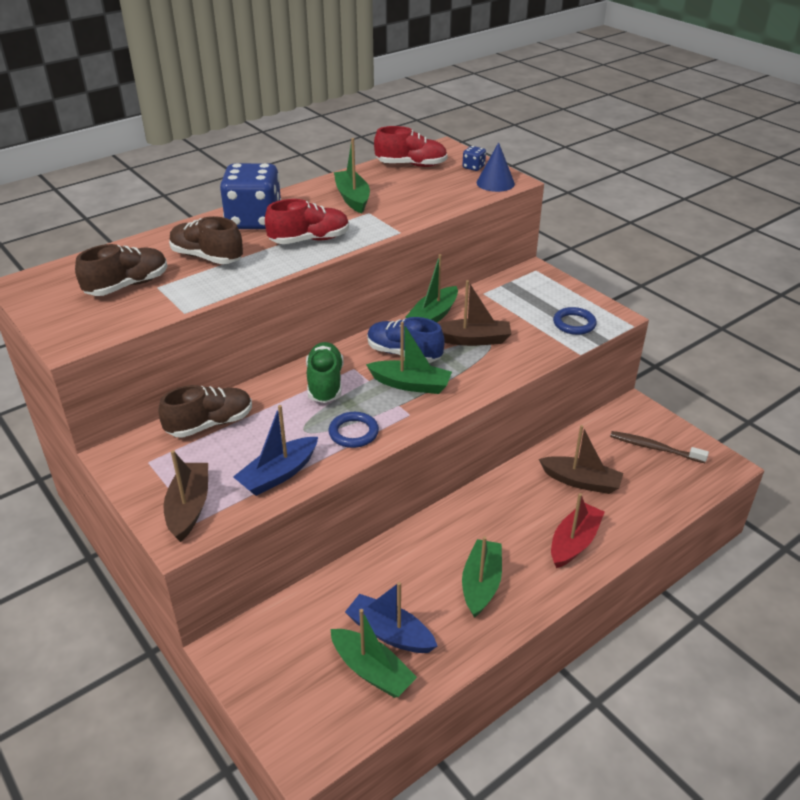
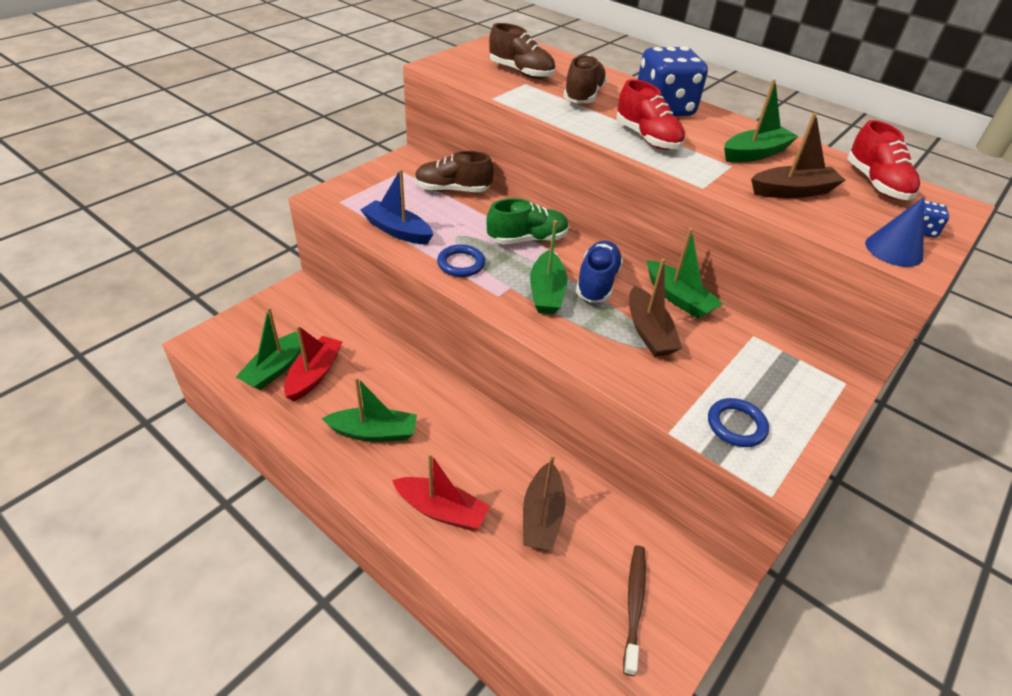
camera: 75 degrees right, 5 degrees up
(189, 507) = (354, 196): brown boat -> brown boat (793, 191)
(210, 424) = (452, 190): brown shoe -> brown shoe turned 135 degrees clockwise
(390, 633) = (314, 374): blue boat -> red boat
(433, 316) = (678, 298): green boat -> green boat turned 150 degrees counterclockwise

